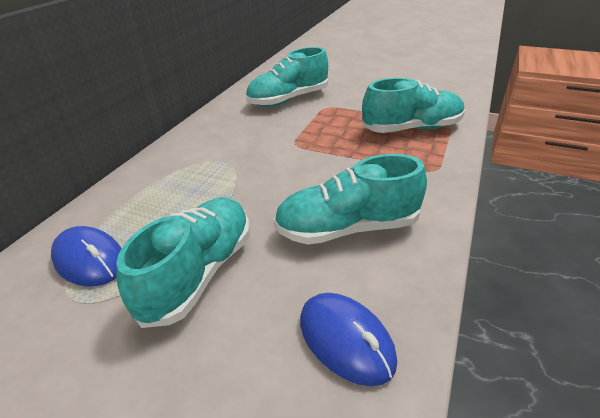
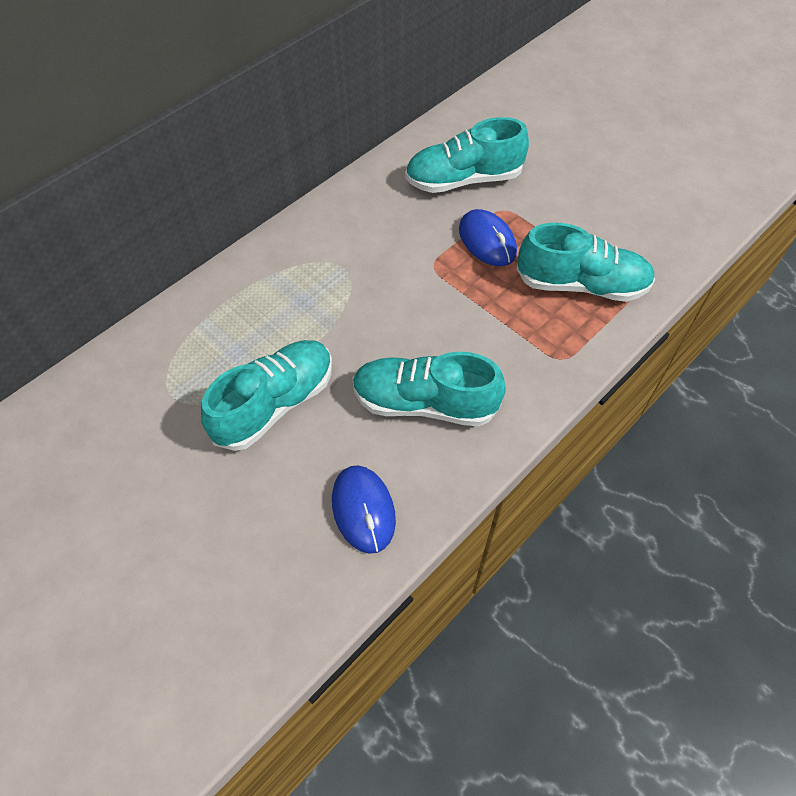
camera: 20 degrees right, 20 degrees up
(89, 259) = (189, 357): blue mouse -> blue mouse (487, 241)

